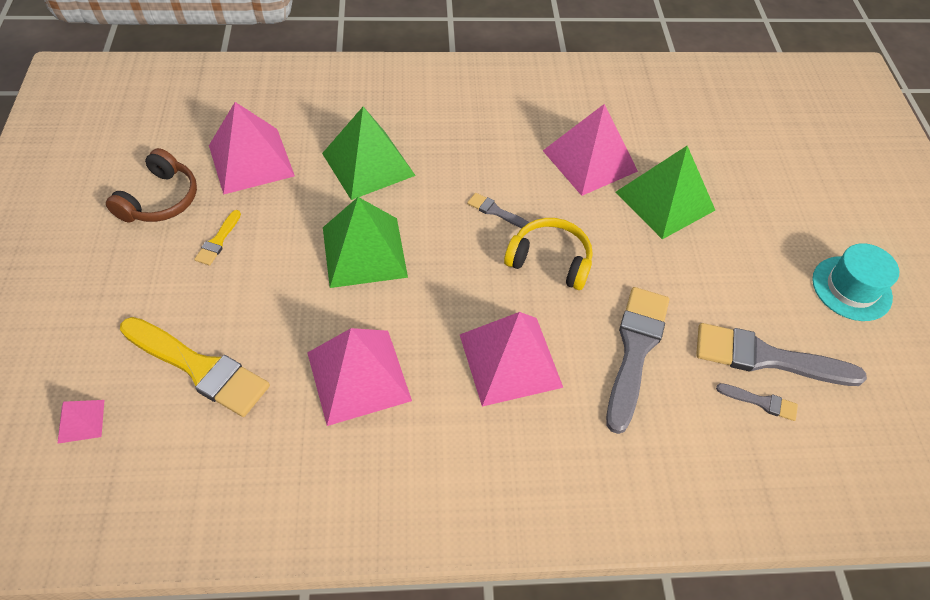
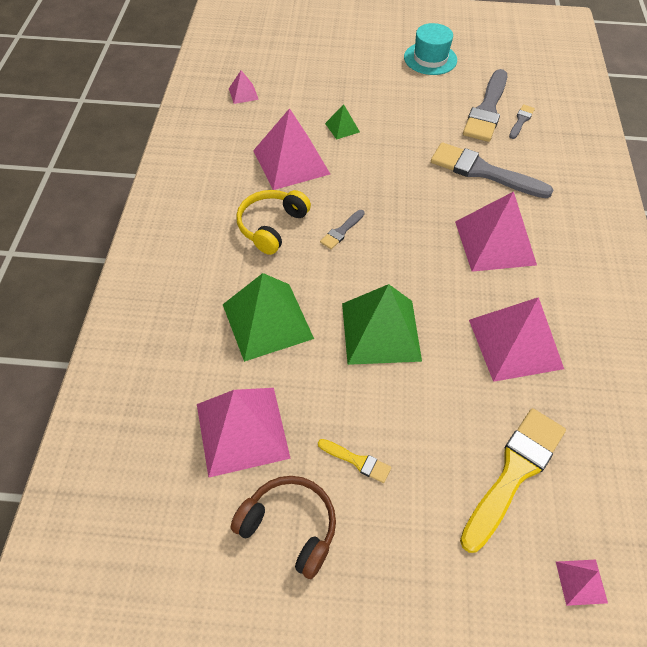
camera: 80 degrees left, 0 degrees up
(550, 260) = (398, 204): yellow headphones -> yellow headphones (271, 226)
(664, 201) = (342, 127): green pyramid -> green pyramid, size x0.46
(687, 110) = (243, 94): none -> pink pyramid

